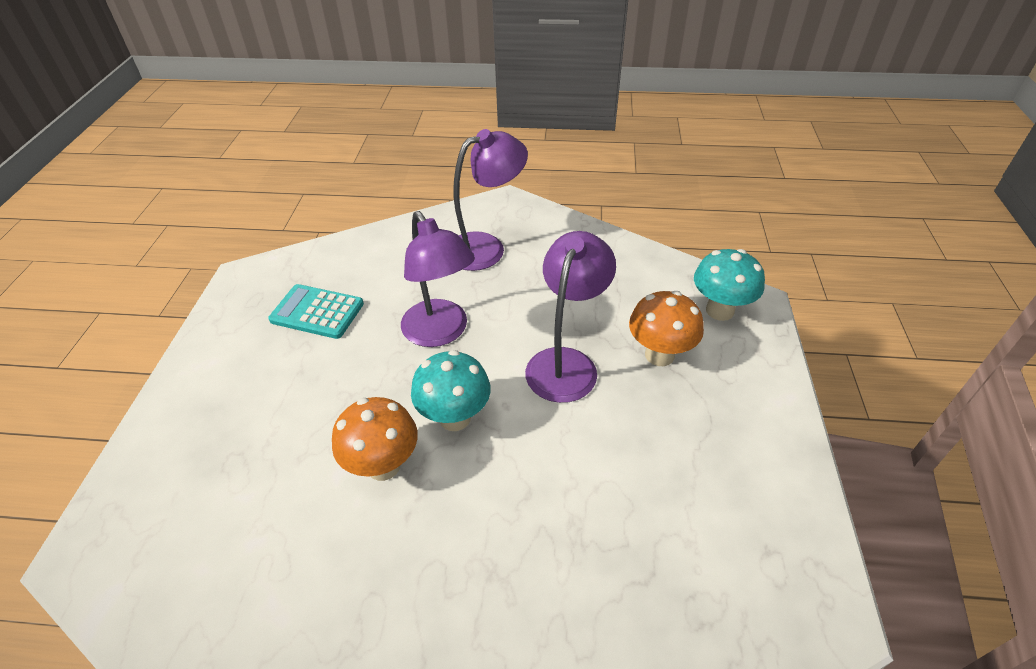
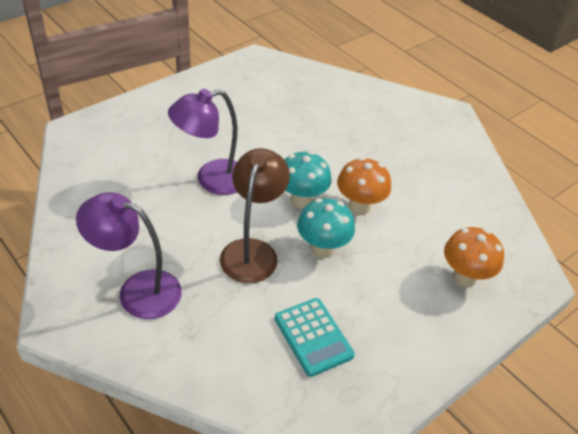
camera: 140 degrees left, 0 degrees up
(440, 333) = (252, 251): purple lamp -> brown lamp
(659, 355) = (163, 147): orange mushroom -> orange mushroom (464, 277)
(719, 310) = (96, 139): turquoise mushroom -> turquoise mushroom (322, 249)

